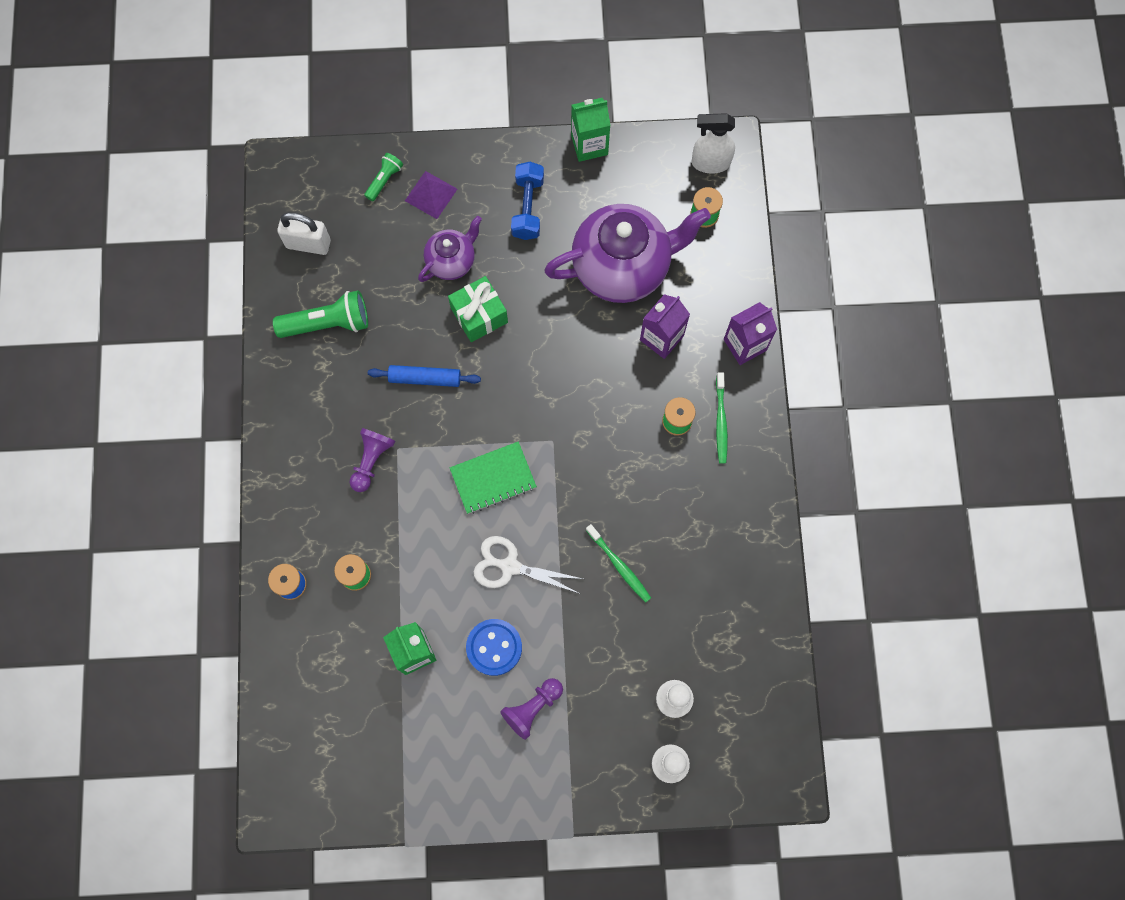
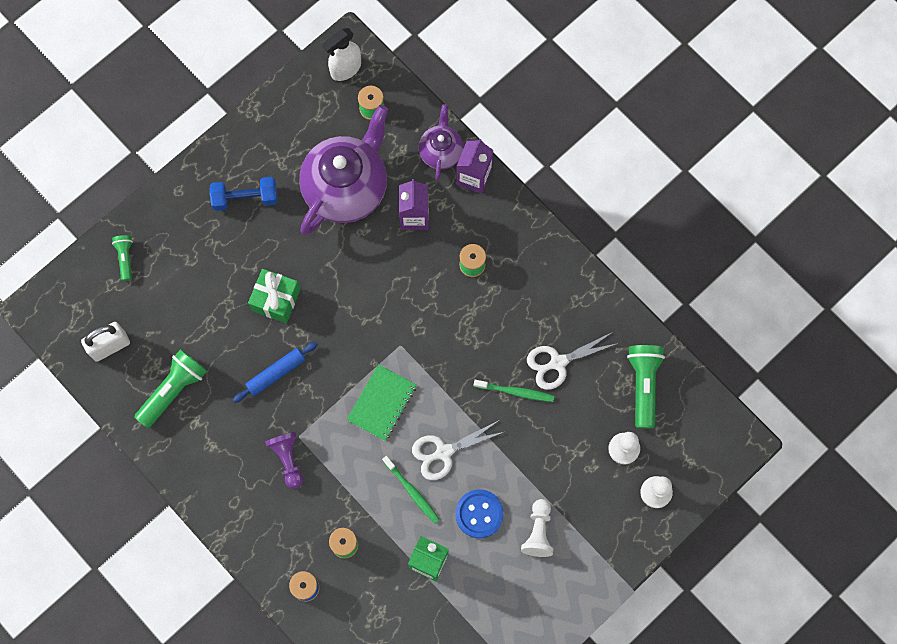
camera: 40 degrees left, 0 degrees up
(431, 194) = (168, 242): purple pyramid -> none
(452, 261) = (224, 277): purple teapot -> purple teapot (441, 152)
(528, 207) = (245, 198): blue dumbbell -> blue dumbbell turned 60 degrees counterclockwise
(532, 708) = (538, 532): purple pawn -> white pawn
(589, 145) = (250, 120): green carton -> none
(680, 571) = (558, 362): none -> white scissors
(720, 421) = (501, 241): green toothbrush -> green toothbrush (412, 491)
(741, 656) = (643, 385): none -> green flashlight

